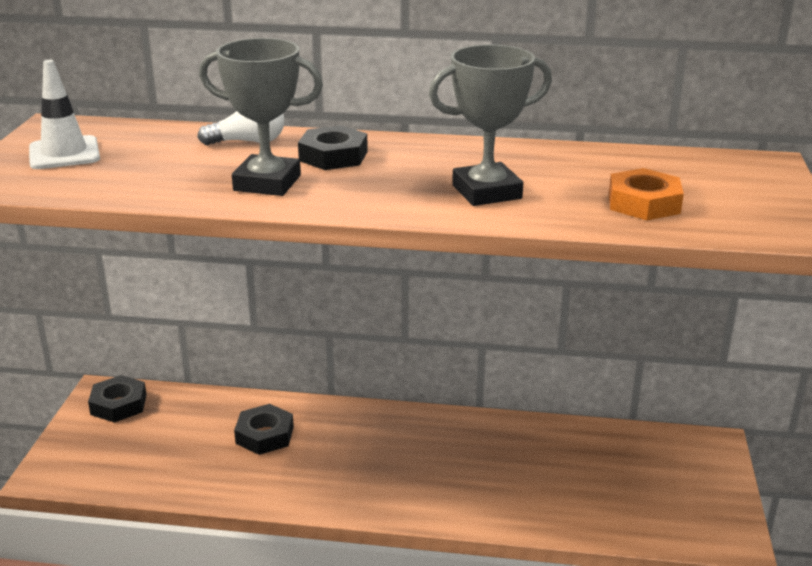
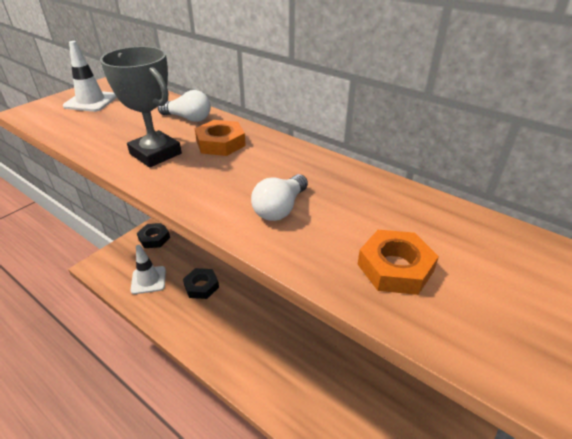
camera: 30 degrees right, 10 degrees up
(168, 457) = (148, 280): none -> white traffic cone
(333, 156) = (220, 143): black nut -> orange nut
(486, 192) = (280, 208): grey trophy -> white light bulb

